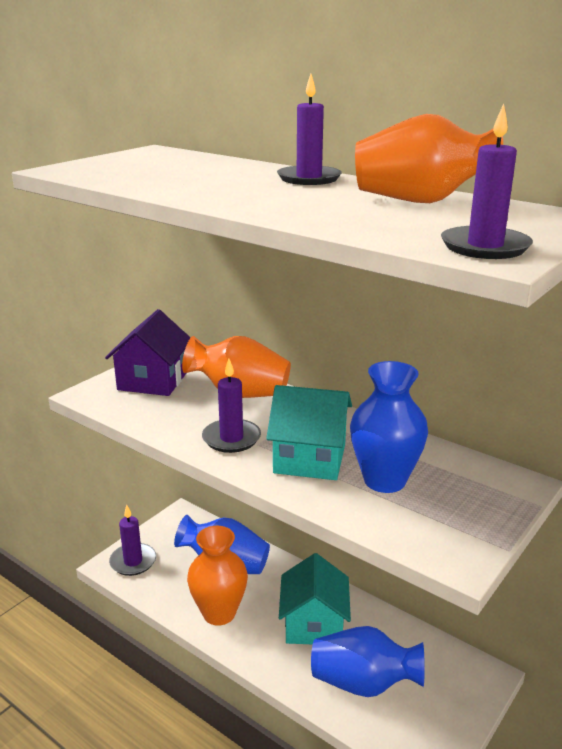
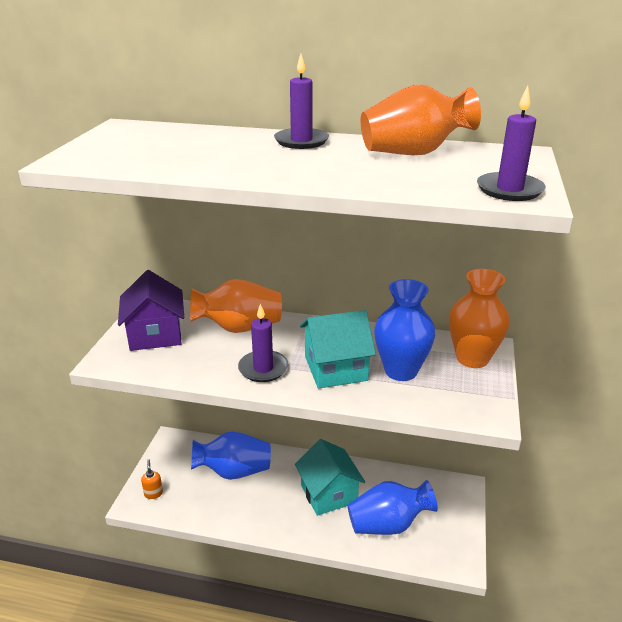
camera: 25 degrees left, 5 degrees up
(133, 561) = (153, 493): purple candle -> orange soap dispenser
(219, 613) = (252, 511): orange vase -> orange vase (472, 358)

